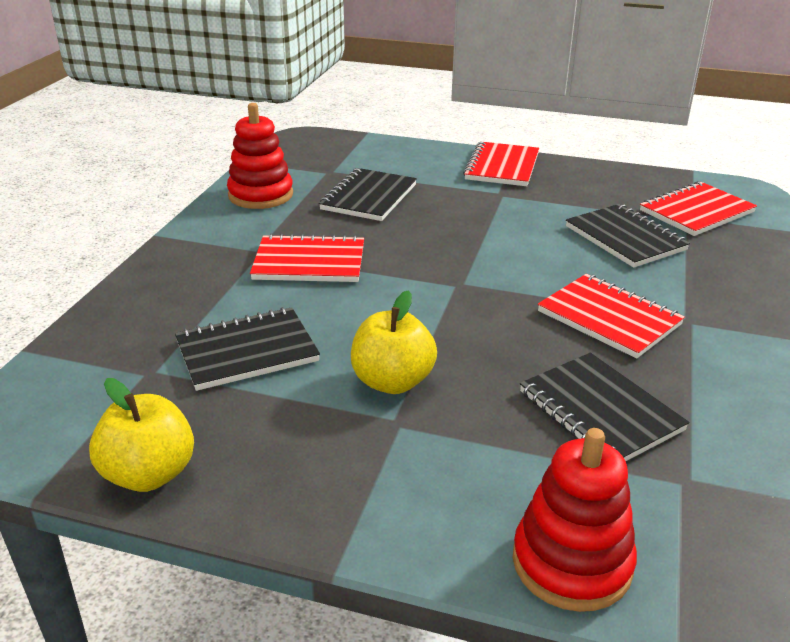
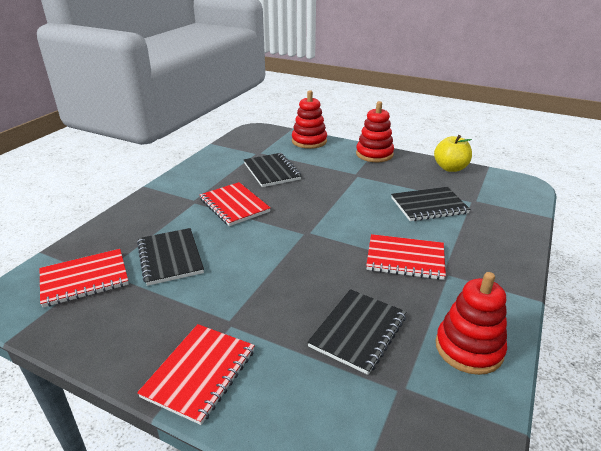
camera: 170 degrees left, 0 degrees up
(353, 514) = (374, 154): none -> red stacking toy
(392, 381) = (356, 188): yellow apple -> none

